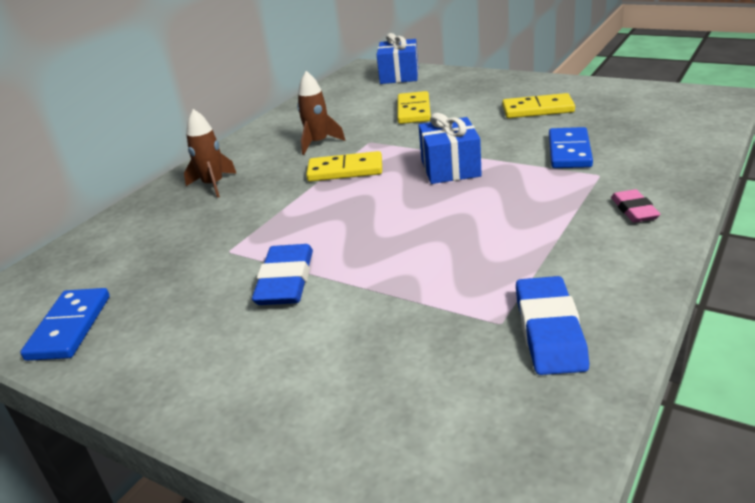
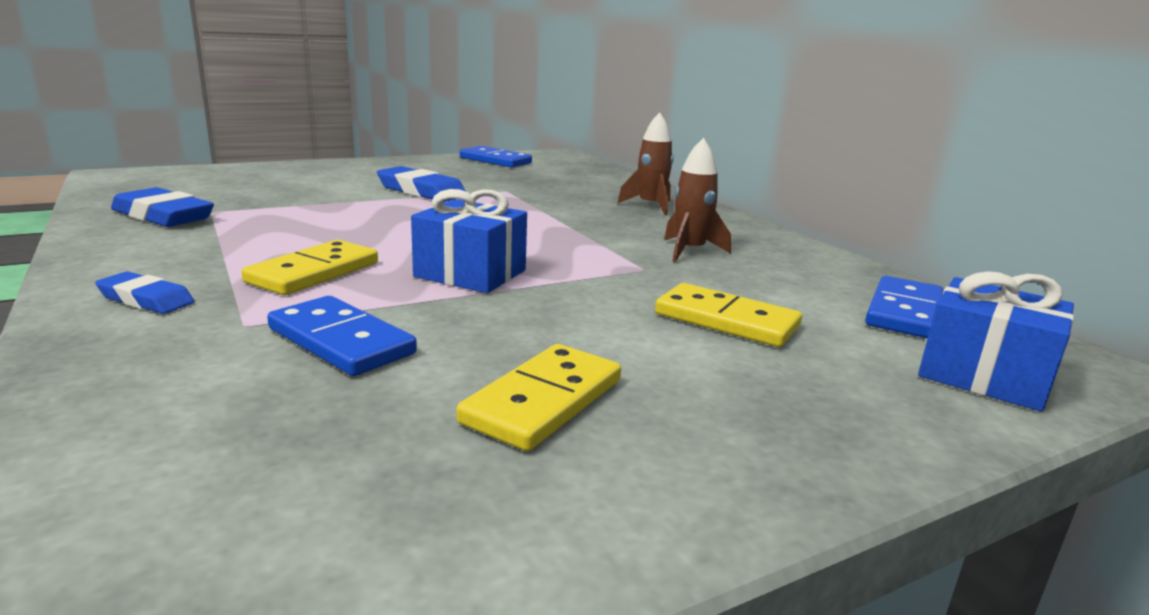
camera: 115 degrees right, 10 degrees down
(345, 170) = (578, 241): yellow domino -> yellow domino (314, 273)
(348, 93) = (903, 312): none -> blue domino
(634, 210) = (146, 299): pink eraser -> blue eraser

